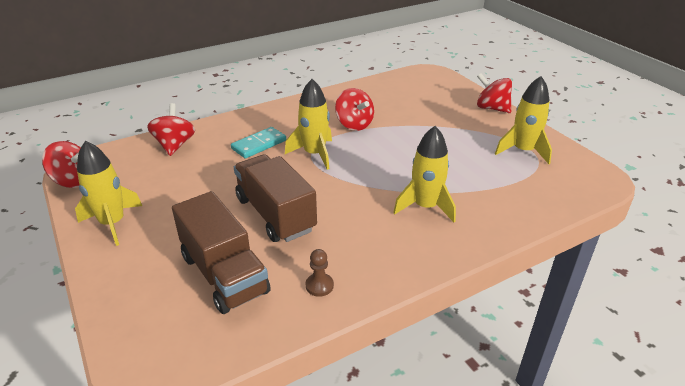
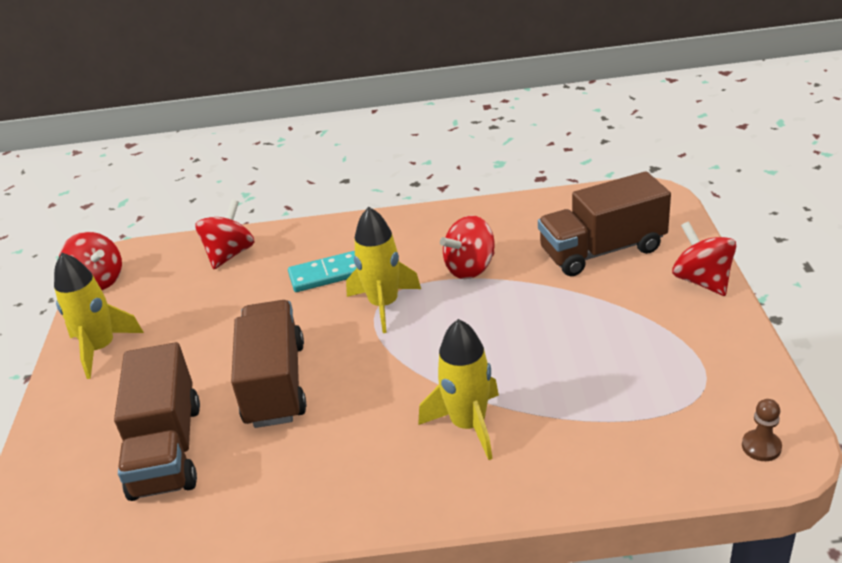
camera: 30 degrees right, 0 degrees up
(319, 286) = (255, 498): brown pawn -> brown pawn (761, 447)
(354, 124) = (470, 268): red spinning top -> red spinning top turned 60 degrees clockwise
(425, 103) = (602, 250): none -> brown truck
(523, 151) = (690, 369): yellow rocket -> none

